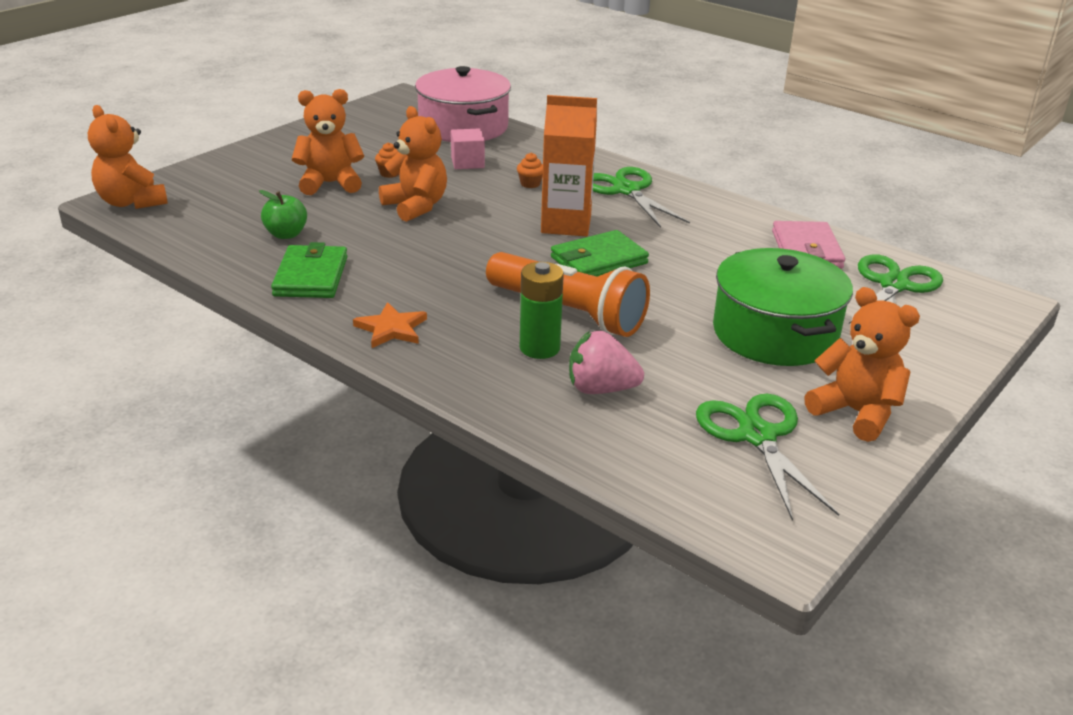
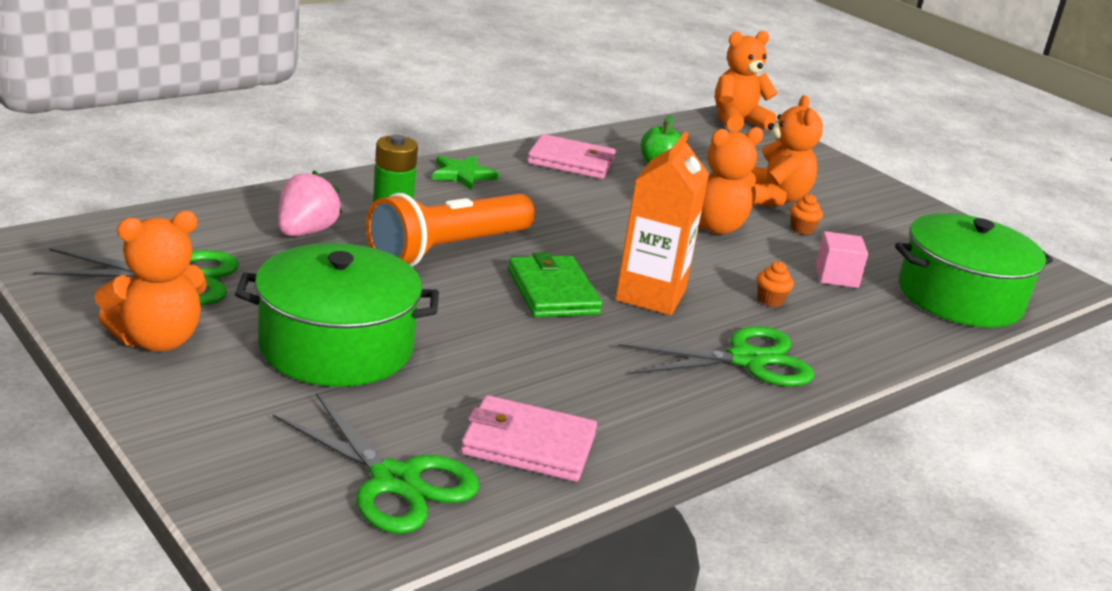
camera: 100 degrees right, 5 degrees down
(311, 276) = (571, 162): green wallet -> pink wallet
(391, 329) = (462, 175): orange star -> green star
(463, 127) = (959, 297): pink pot -> green pot

